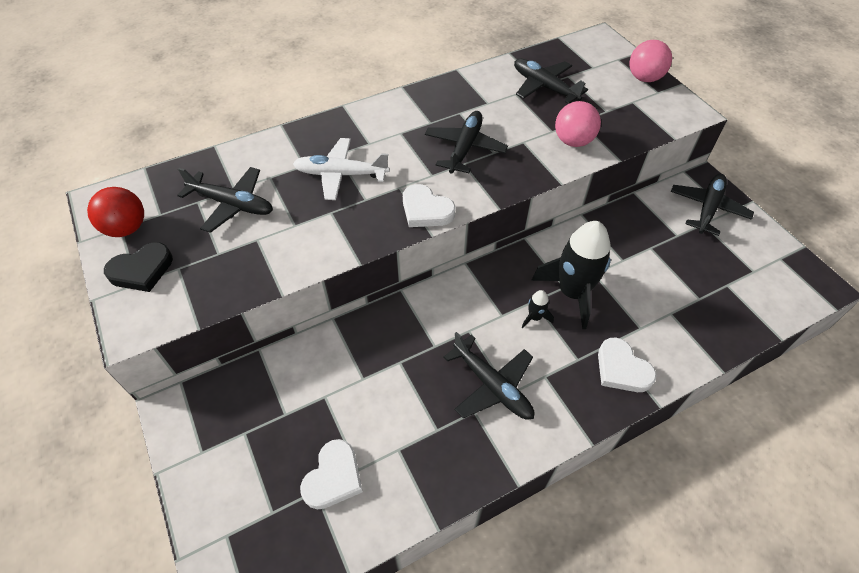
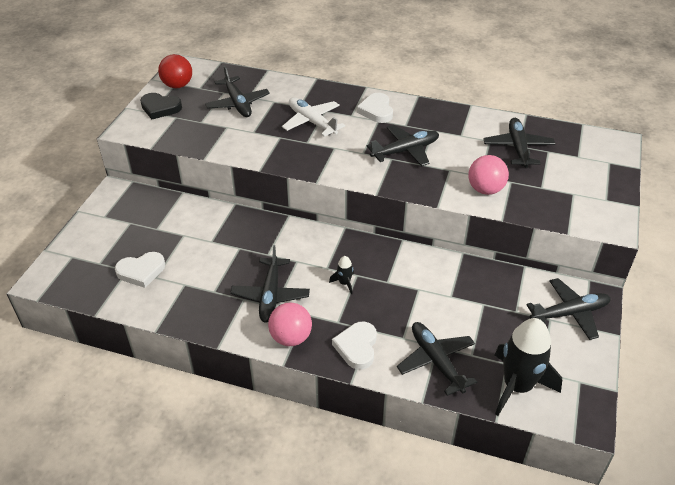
camera: 45 degrees right, 10 degrees down
(426, 210) = (332, 168): white heart -> white heart (376, 110)
(572, 292) = (388, 288): black rocket -> black rocket (517, 386)
(644, 78) = (610, 185): pink ball -> pink ball (291, 337)
(687, 327) = (436, 361): none -> black plane

